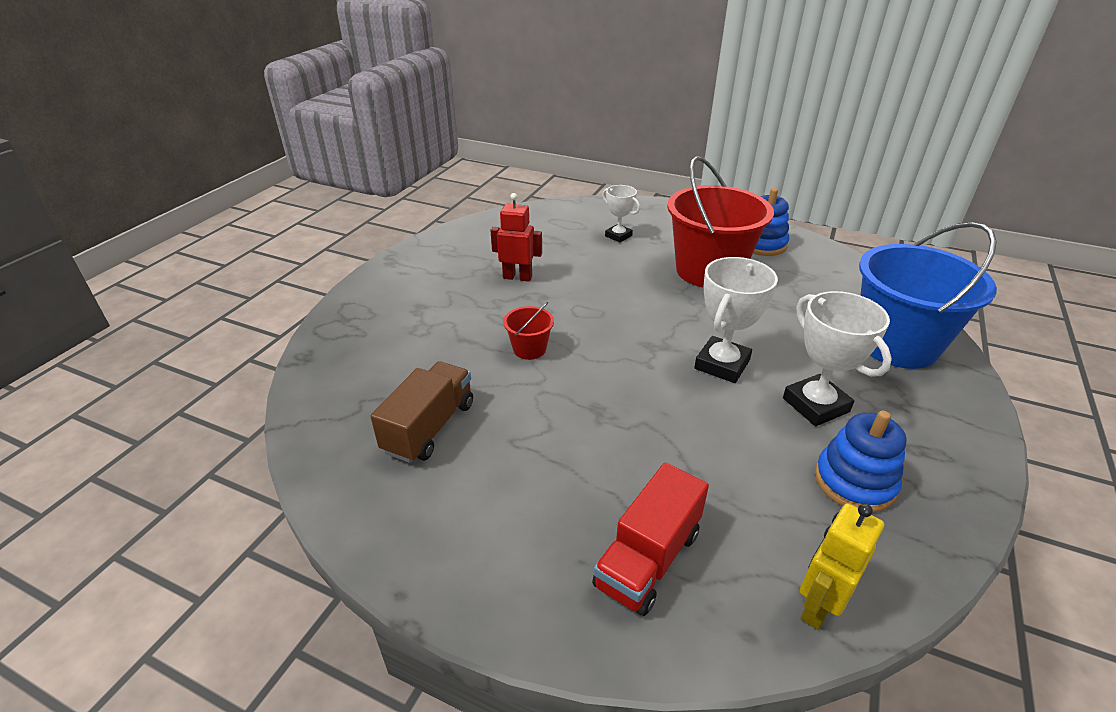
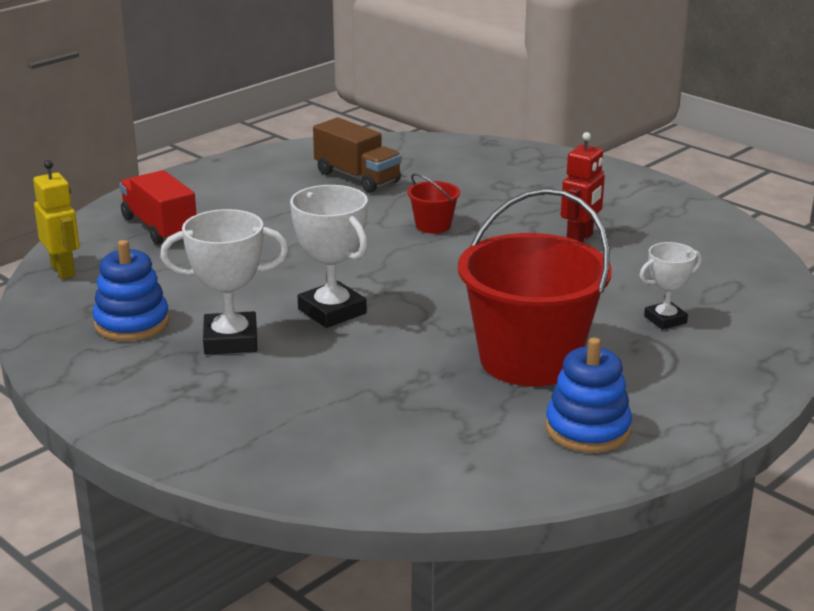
camera: 110 degrees right, 10 degrees down
(896, 344) = (275, 435): blue bucket -> none

